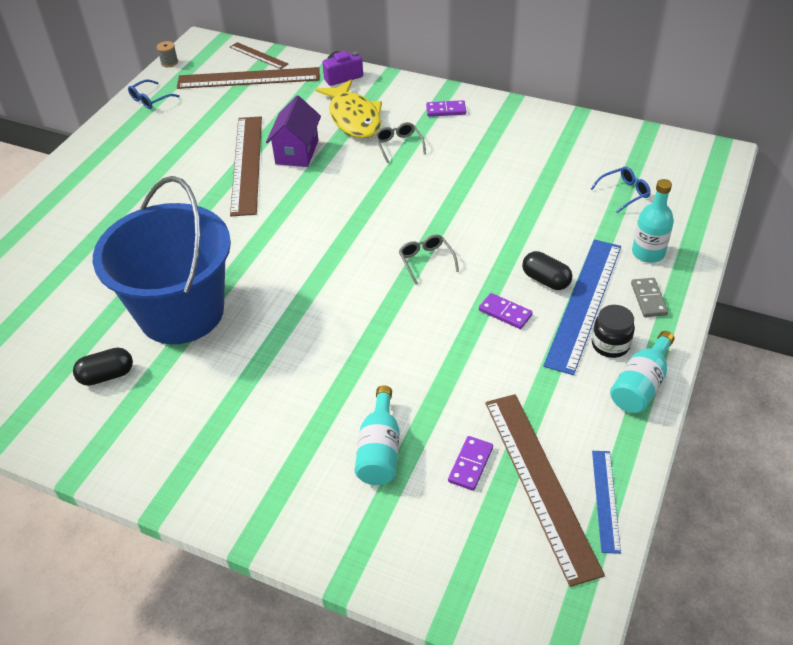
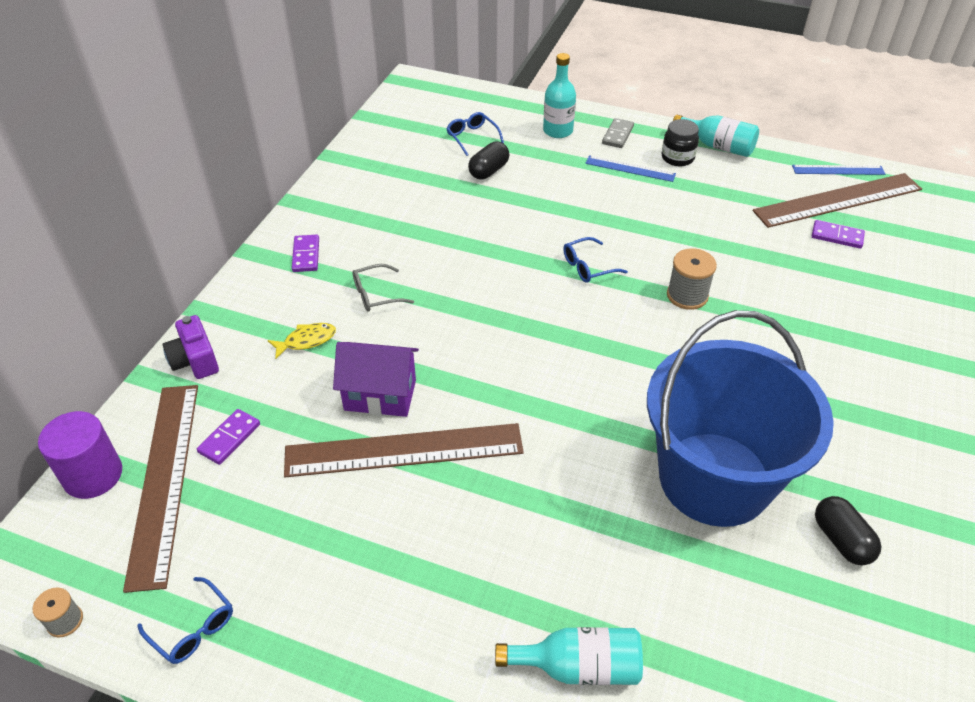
camera: 95 degrees left, 0 degrees up
(258, 55) = (93, 475): brown ruler -> purple cylinder
(354, 118) = (306, 341): yellow fish -> yellow fish, size x0.47
(379, 450) = (846, 291): turquoise bottle -> turquoise bottle (578, 666)
(383, 323) = (687, 295): none -> grey spool
(426, 261) = (588, 267): grey glasses -> blue glasses
(505, 313) = (653, 214): purple domino -> purple domino (229, 438)
(545, 280) = (603, 189): black capsule -> black capsule (489, 171)
(584, 303) = (630, 168): blue ruler -> blue ruler, size x0.52
(648, 299) = (617, 135): grey domino -> grey domino turned 60 degrees counterclockwise

